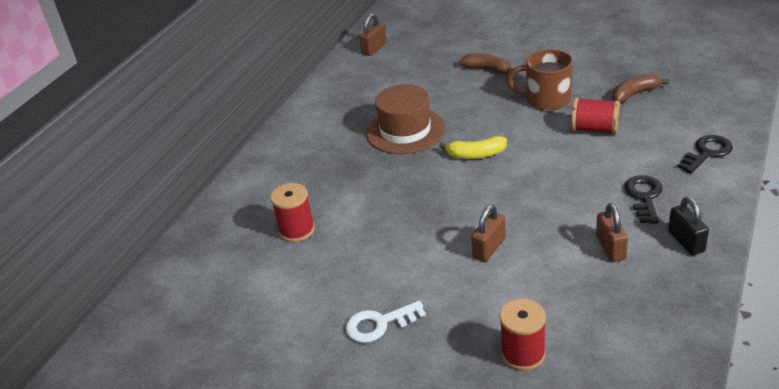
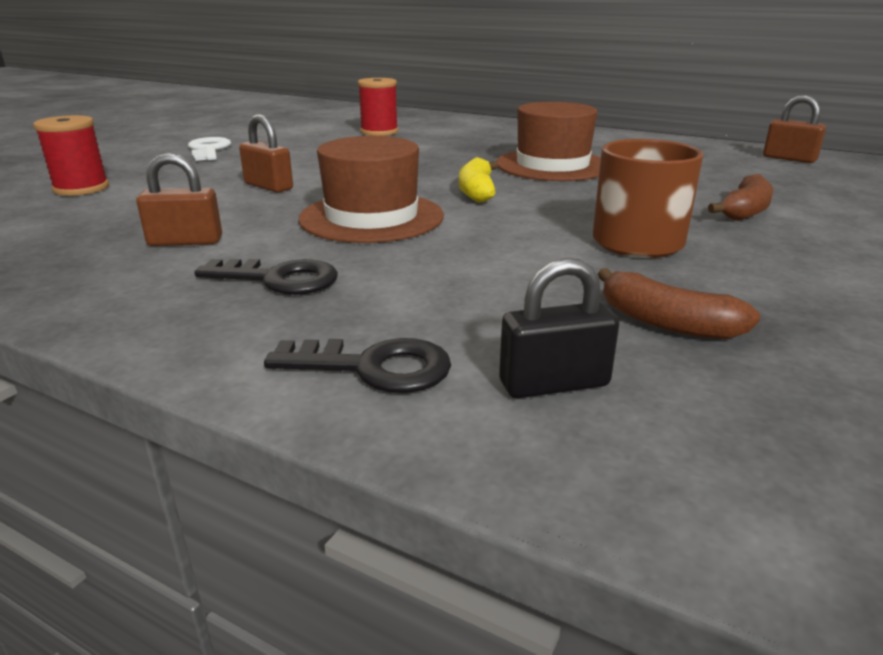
camera: 90 degrees right, 10 degrees down
(540, 186) = (371, 217): none -> brown hat
(594, 129) = (521, 267): red spool -> none
(634, 94) = (666, 323): brown banana -> brown banana turned 150 degrees clockwise
(686, 241) = (125, 293): black padlock -> black padlock (554, 384)
(707, 153) = (374, 367): black key -> black key turned 45 degrees counterclockwise

